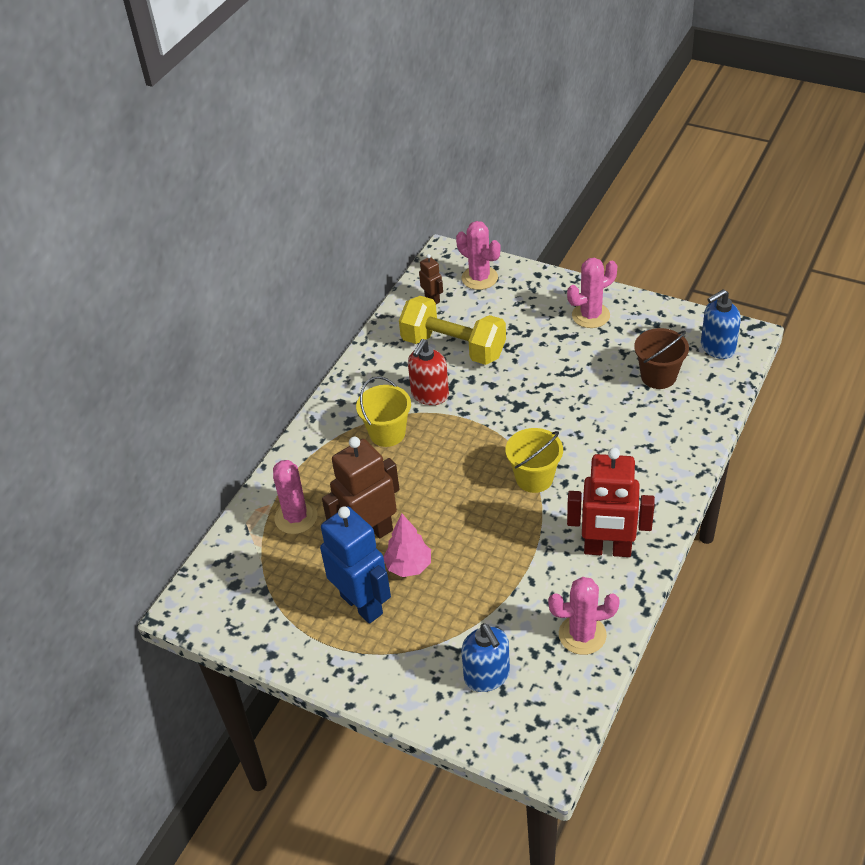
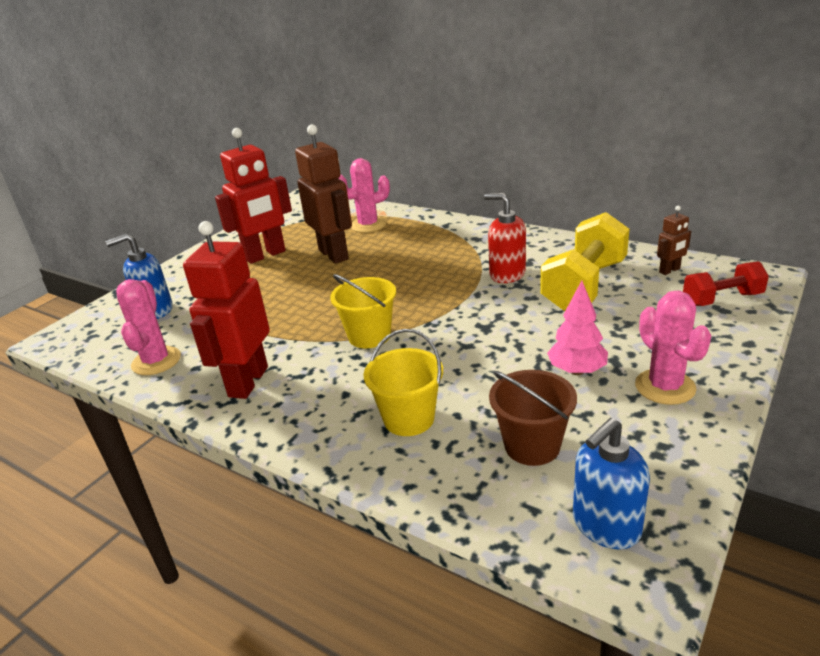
camera: 95 degrees right, 15 degrees down
(362, 604) = (265, 255): blue robot -> red robot
(387, 433) = (455, 256): yellow bucket -> yellow bucket (409, 419)
(408, 566) = (292, 272): pink tree -> pink tree (577, 371)
(479, 278) = (722, 299): pink cactus -> red dumbbell
(717, 347) = (605, 526): blue soap dispenser -> blue soap dispenser turned 105 degrees counterclockwise

